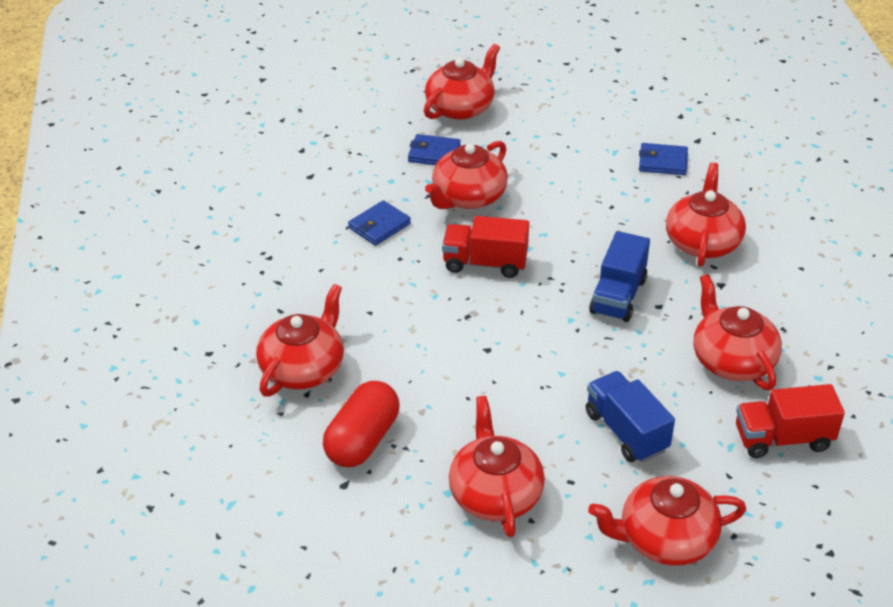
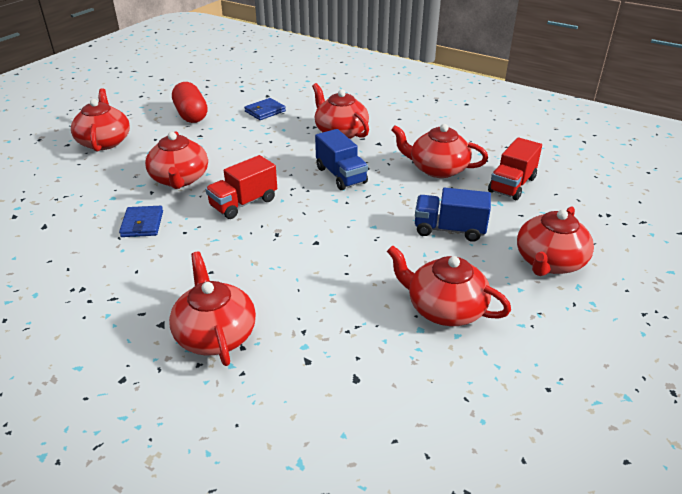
camera: 50 degrees left, 5 degrees down
(362, 440) = (324, 343): red capsule -> red capsule (191, 115)
(434, 153) = (122, 170): blue wallet -> none

